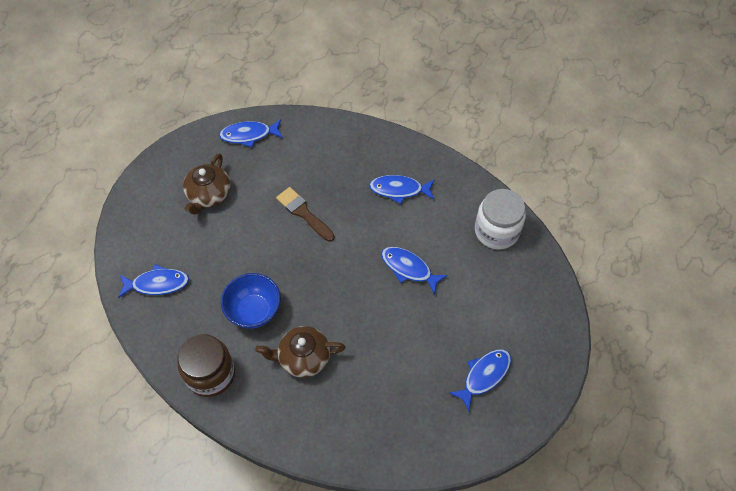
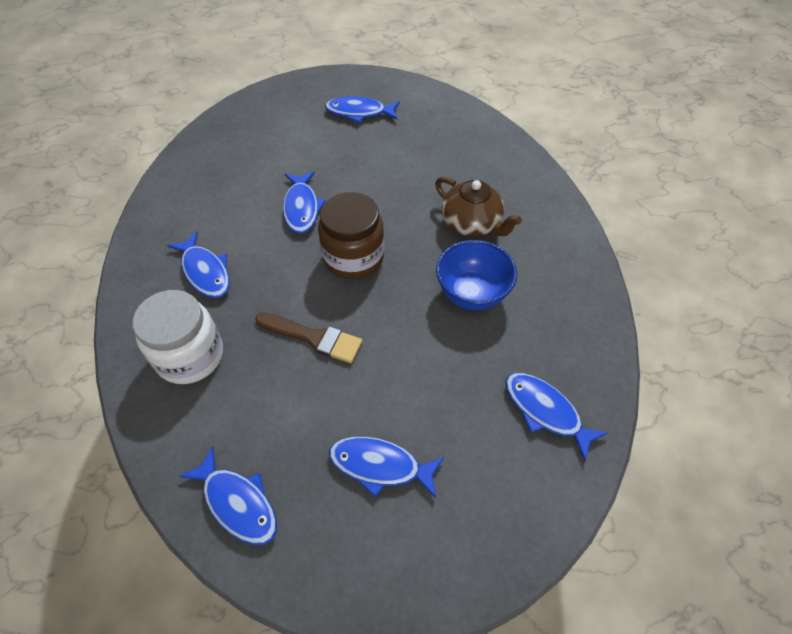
camera: 130 degrees left, 5 degrees down
(209, 195) = (380, 466): brown teapot -> blue fish
(210, 374) = (567, 279): brown jar -> brown jar (353, 257)
(303, 213) = (313, 338): brown brush -> brown brush turned 75 degrees counterclockwise
(496, 231) = (199, 172): white jar -> white jar (190, 356)

